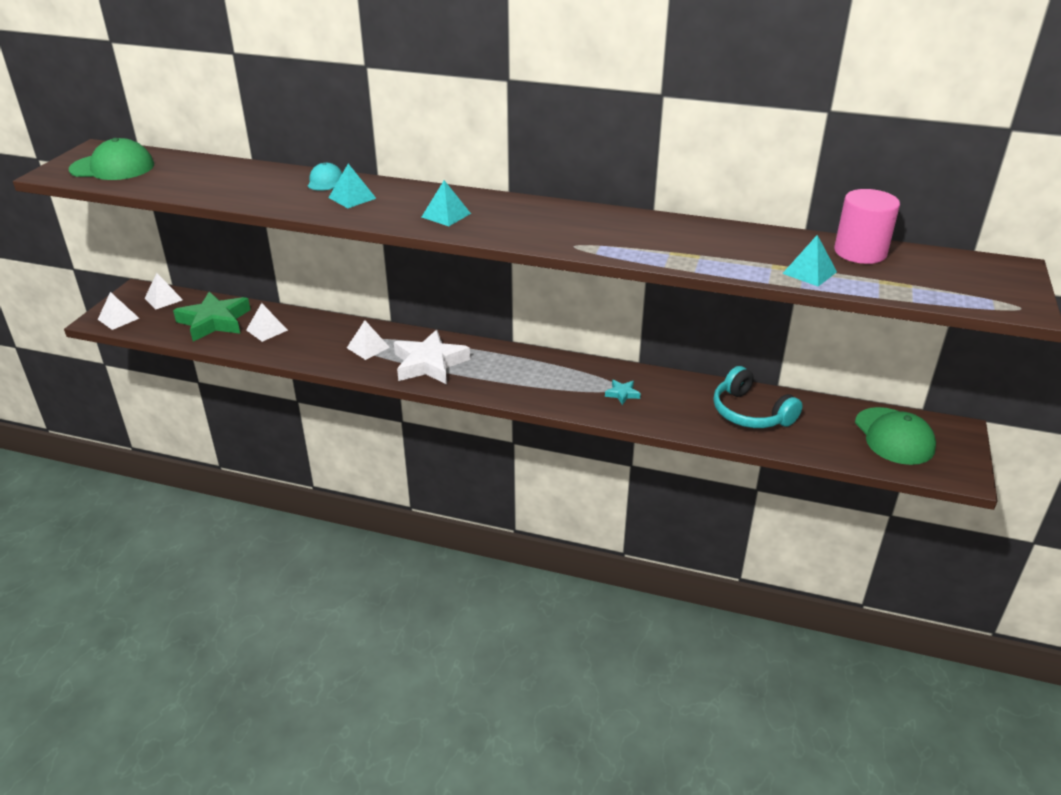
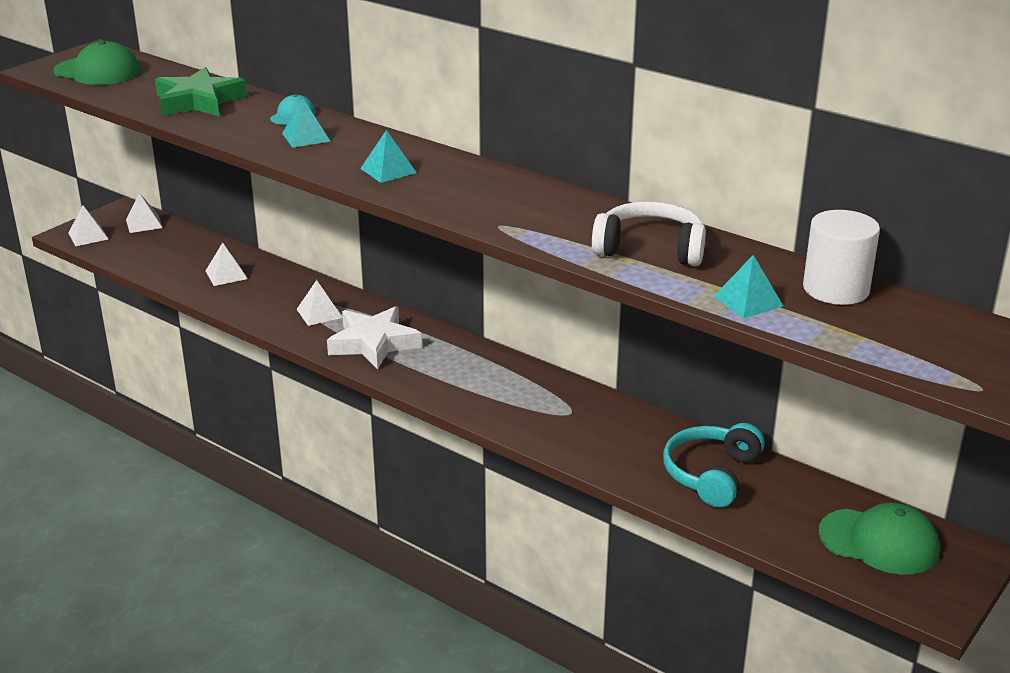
camera: 20 degrees right, 5 degrees down
(214, 321) = (179, 256): green star -> green star (198, 101)
(622, 394) = (570, 420): turquoise star -> none
(704, 244) = (650, 249): none -> white headphones
(750, 413) = (711, 474): turquoise headphones -> turquoise headphones turned 45 degrees clockwise
(860, 252) = (836, 289): pink cylinder -> white cylinder
(894, 436) = (879, 542): green cap -> green cap turned 75 degrees counterclockwise

